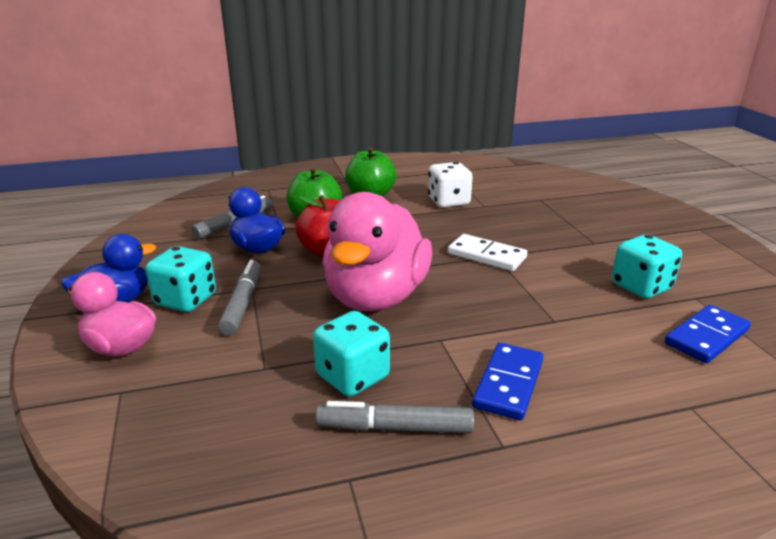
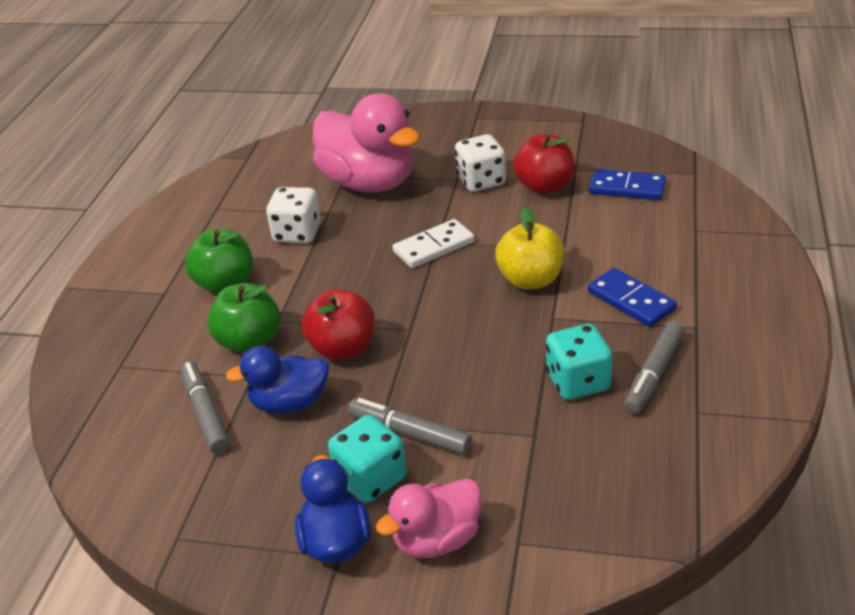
camera: 60 degrees left, 10 degrees up
(376, 297) = (460, 337): pink duck -> pink duck (369, 183)
(486, 313) = (530, 280): none -> yellow apple
(606, 254) = (481, 181): none -> white dice
(641, 287) = (544, 186): turquoise dice -> red apple
(707, 337) = (627, 188): blue domino -> blue domino turned 60 degrees counterclockwise

